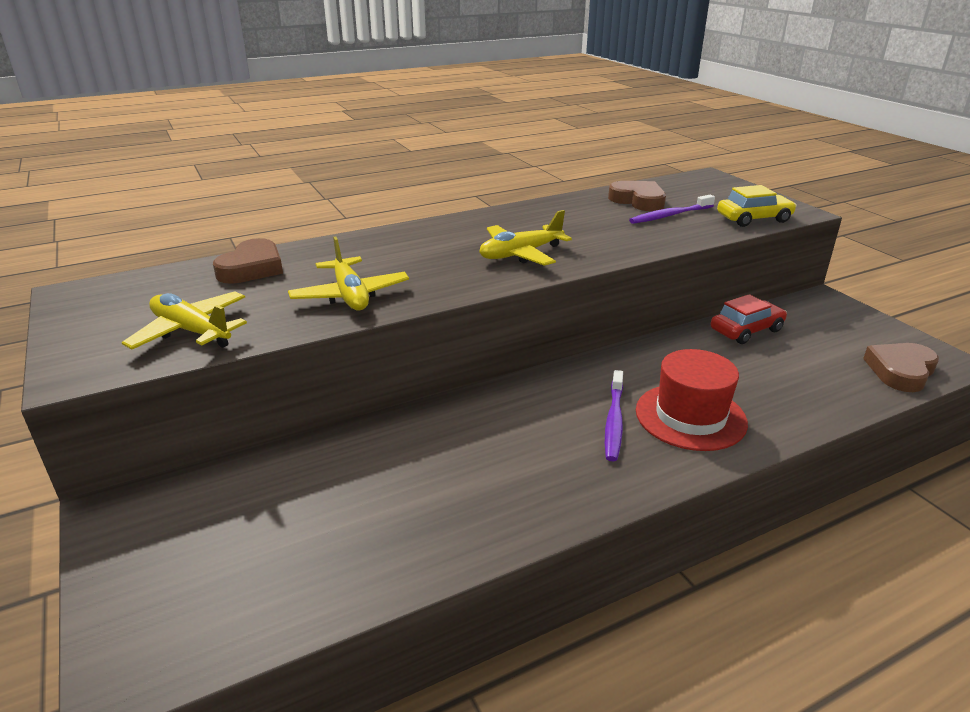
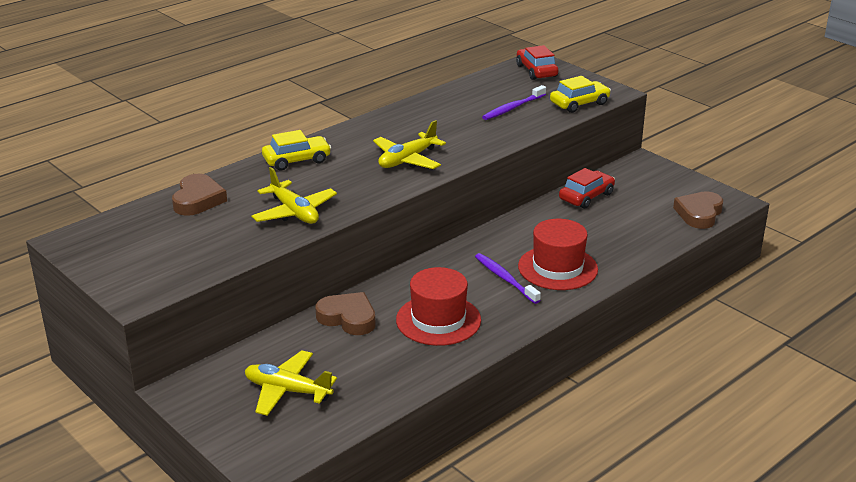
camera: 15 degrees left, 0 degrees up
(191, 331) = (194, 256): yellow plane -> yellow plane (287, 390)
(392, 241) = (297, 160): none -> yellow car
(502, 466) = (438, 320): none -> red hat
(614, 421) = (505, 279): purple toothbrush -> purple toothbrush turned 150 degrees clockwise
(638, 200) = (483, 95): brown heart -> brown heart (348, 318)
(707, 185) = (536, 71): none -> red car

